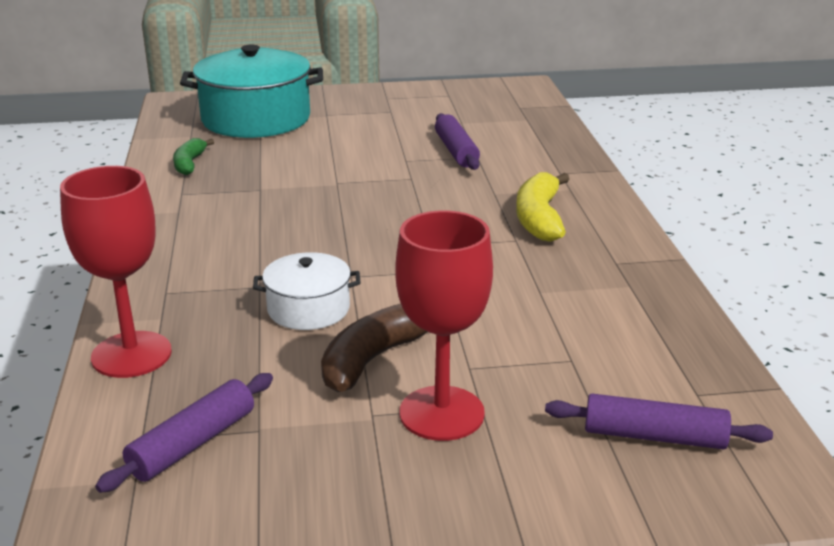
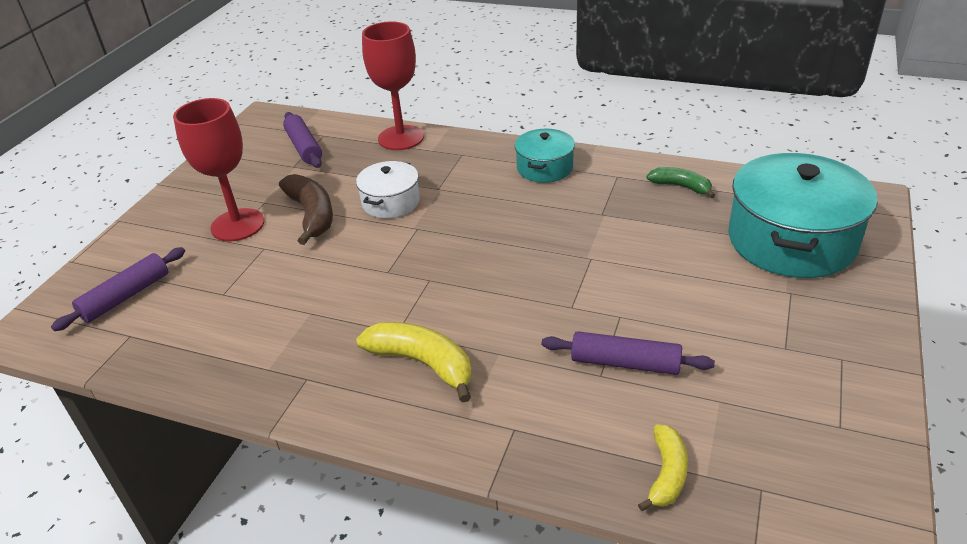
camera: 120 degrees right, 10 degrees up
(179, 233) = (544, 168): none -> turquoise pot
(538, 128) = (666, 474): none -> yellow banana

